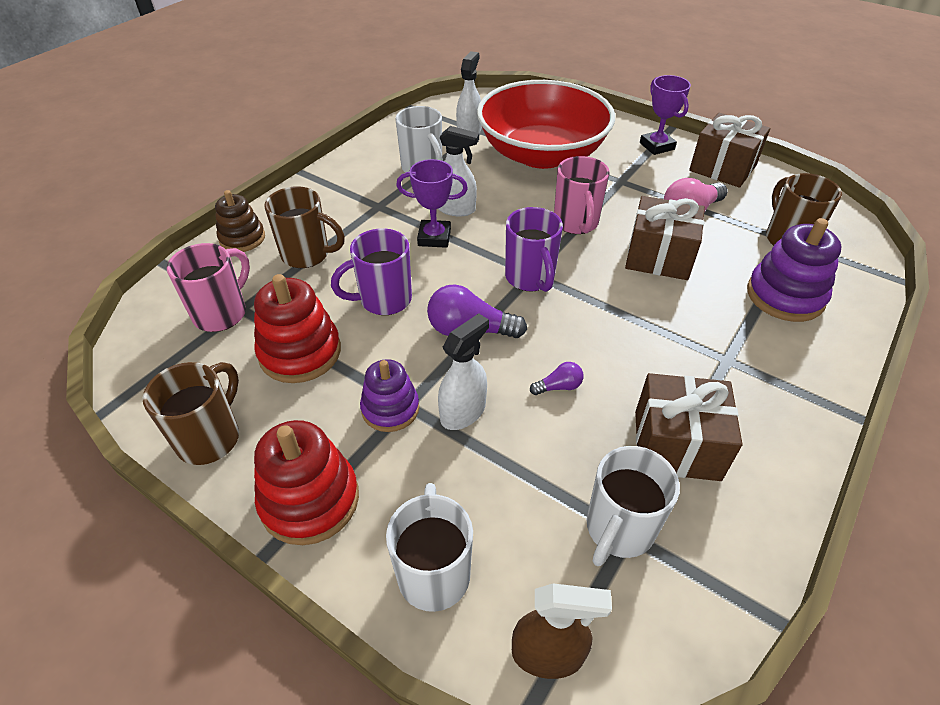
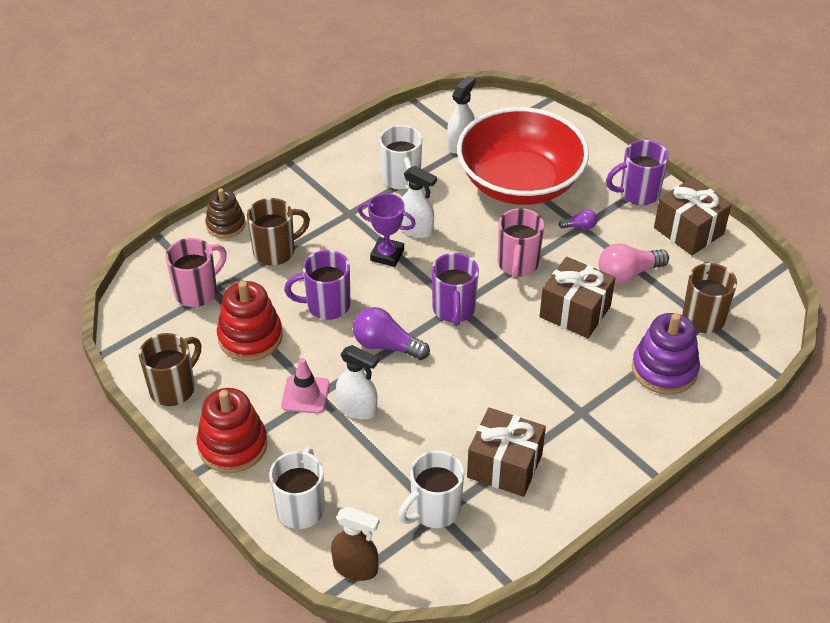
camera: 15 degrees right, 0 degrees up
(307, 255) = (276, 251): brown mug -> brown mug turned 60 degrees counterclockwise
(390, 409) = (305, 395): purple stacking toy -> pink traffic cone
(463, 412) = (357, 408): white spray bottle -> white spray bottle turned 60 degrees clockwise
(558, 387) = (437, 405): purple light bulb -> purple light bulb (579, 226)
(656, 146) = (637, 193): purple trophy -> purple mug

